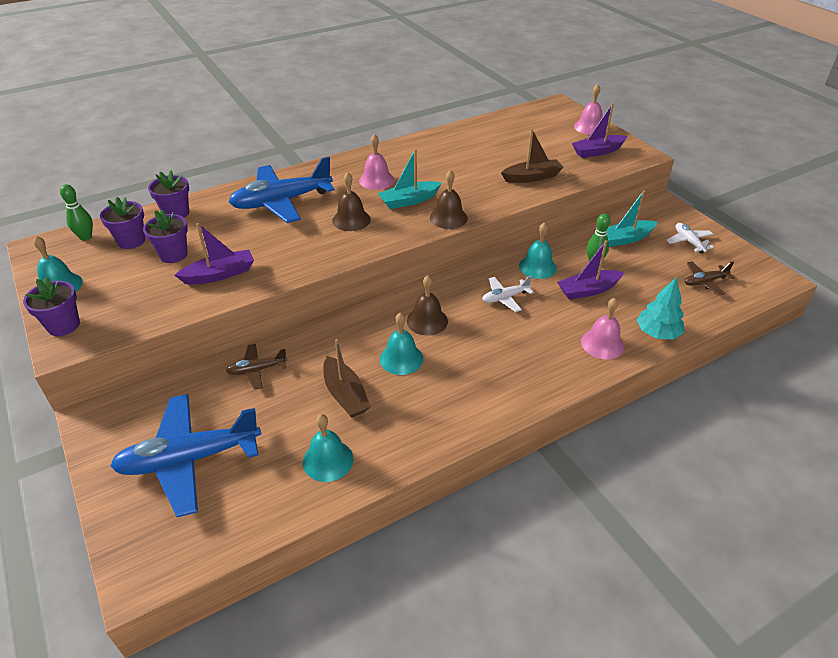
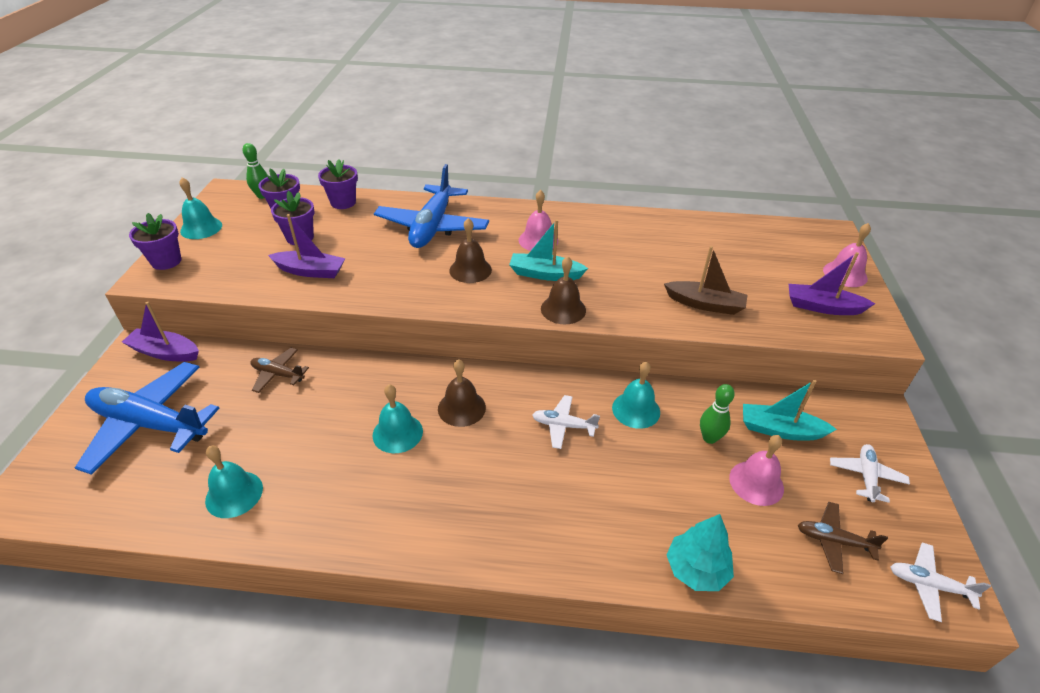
camera: 35 degrees right, 0 degrees up
(281, 202) = (432, 227): blue plane -> blue plane turned 90 degrees counterclockwise
(345, 395) = (315, 440): brown boat -> none
(588, 290) = (665, 468): purple boat -> purple boat (165, 352)
(602, 344) = (614, 541): pink bell -> pink bell (756, 483)
(761, 279) = (928, 585): none -> white plane

